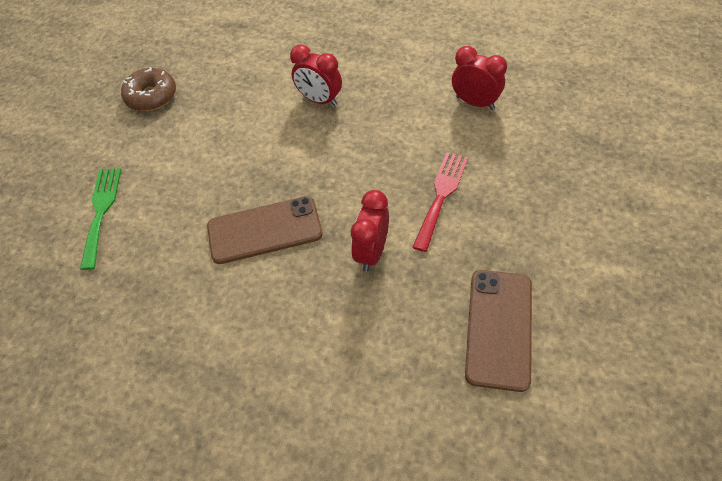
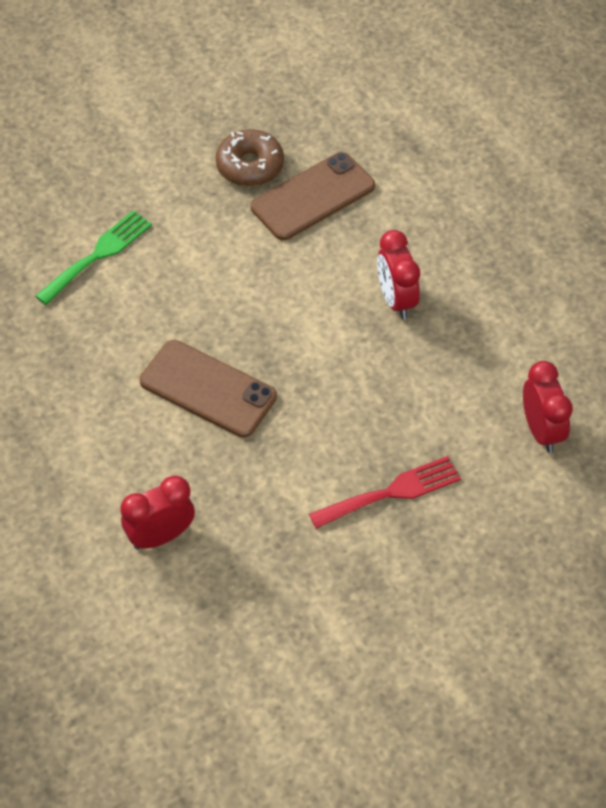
camera: 40 degrees right, 0 degrees up
(371, 252) = (272, 488): red clock -> red clock (161, 536)
(499, 328) = (297, 644): brown phone -> brown phone (313, 197)

